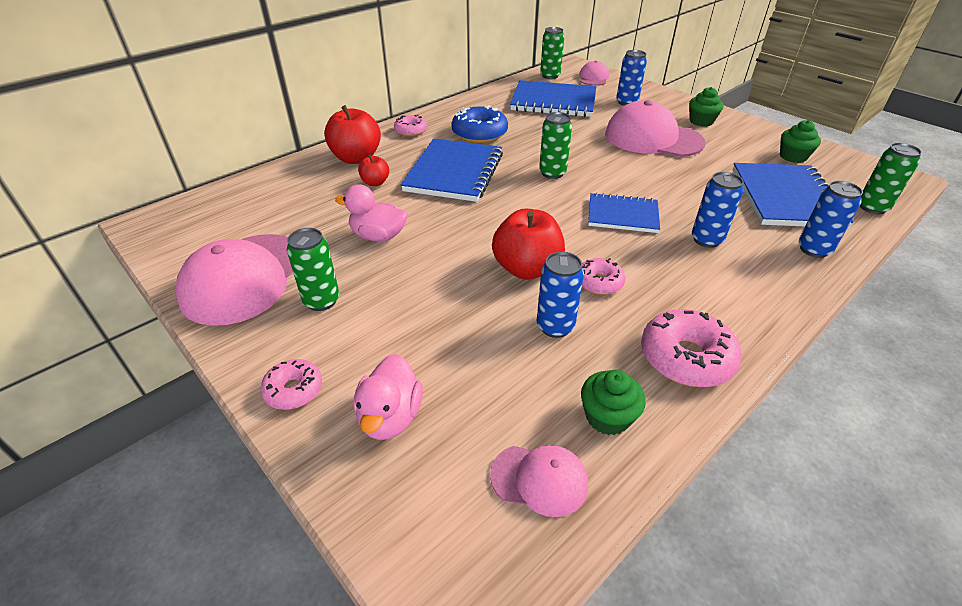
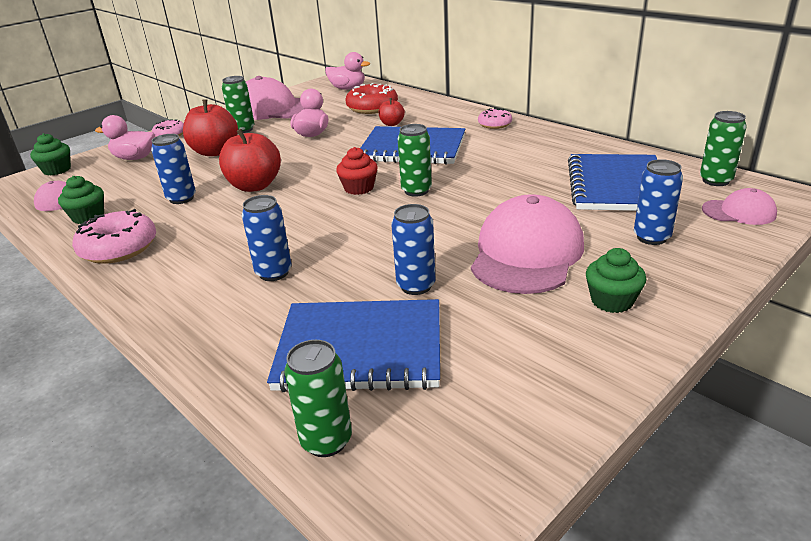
camera: 90 degrees right, 10 degrees down
(208, 214) = (348, 88): none -> pink duck
(308, 195) = (372, 107): none -> red donut
(356, 158) = (433, 113): red apple -> red apple (215, 152)
(479, 134) = (500, 152): blue donut -> none
(543, 201) = (359, 188): none -> red cupcake
(599, 282) = (225, 214): pink donut -> none
(622, 215) = (329, 227): blue notebook -> none
(793, 156) = (501, 385): green cupcake -> green cupcake (57, 170)
(814, 249) = (234, 348): blue can -> blue can (416, 286)

